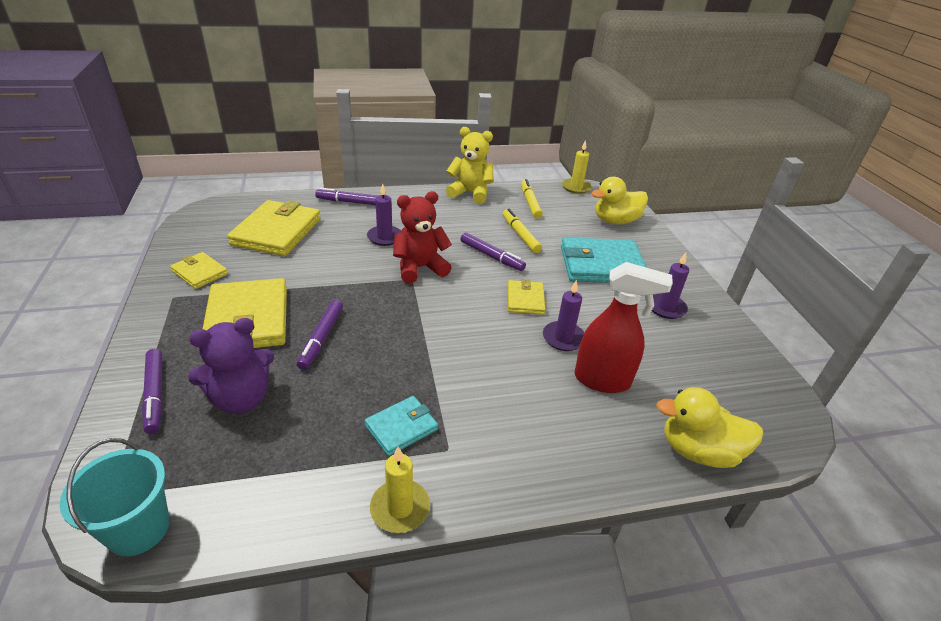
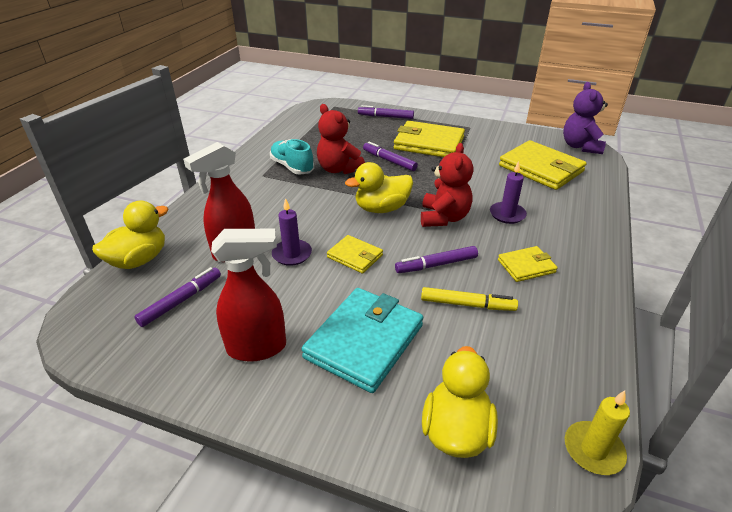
camera: 125 degrees right, 0 degrees up
(138, 529) = (311, 109): turquoise bucket -> none
(200, 273) = (494, 136): yellow wallet -> yellow wallet (526, 266)
(241, 399) = (361, 133): purple teddy bear -> purple teddy bear (580, 146)
(350, 202) = (589, 213): purple marker -> purple marker (181, 300)
(375, 375) = (339, 169): none -> red teddy bear
(400, 508) = (249, 155): yellow candle -> none
(401, 427) = (292, 167): turquoise wallet -> turquoise shoe
(437, 309) = (381, 208): none -> yellow duck
(470, 193) = (594, 306): yellow teddy bear -> none
(530, 203) = (549, 355): yellow marker -> none
(666, 308) = (257, 348): purple candle -> red spray bottle

